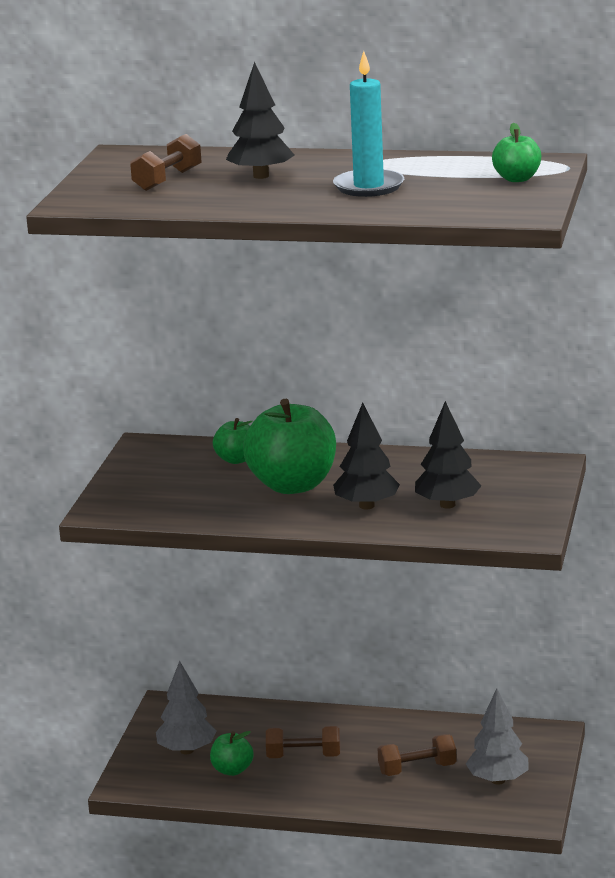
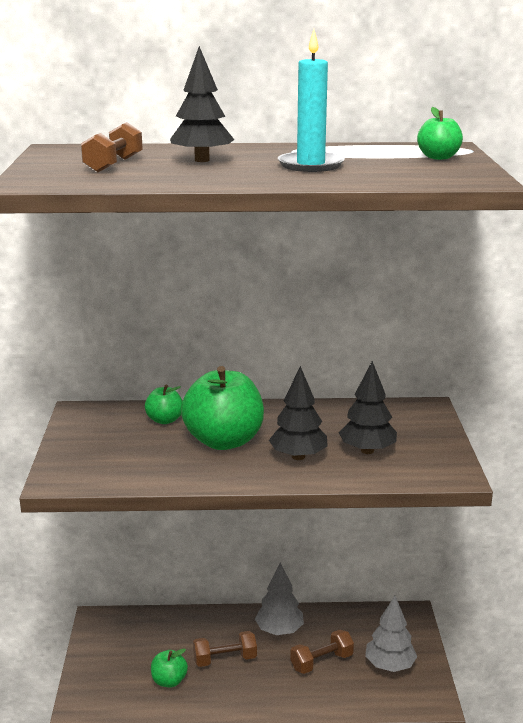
camera: 15 degrees left, 0 degrees up
(186, 750) = (125, 664): grey tree -> grey tree (279, 630)

